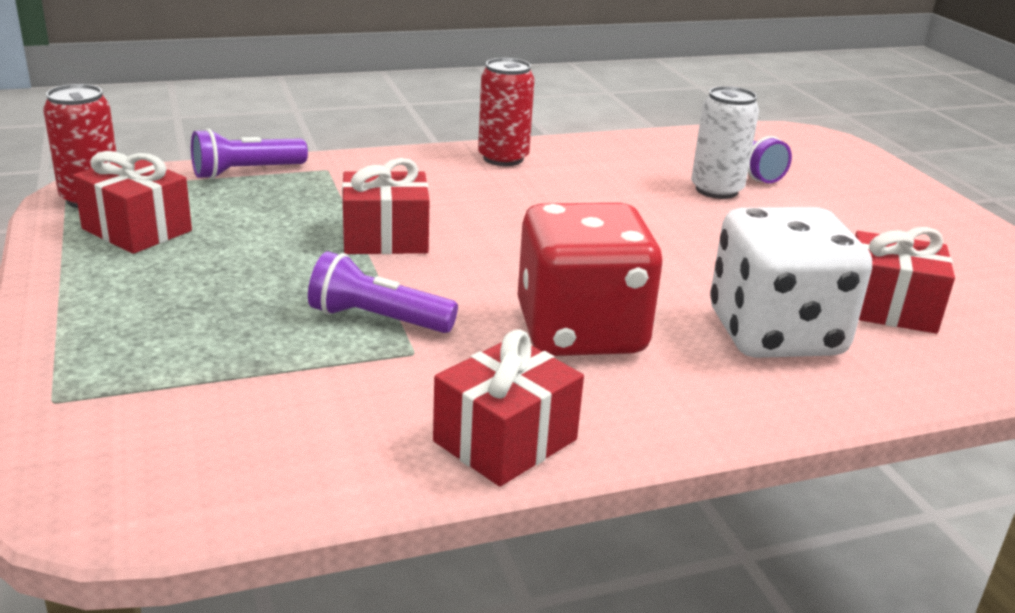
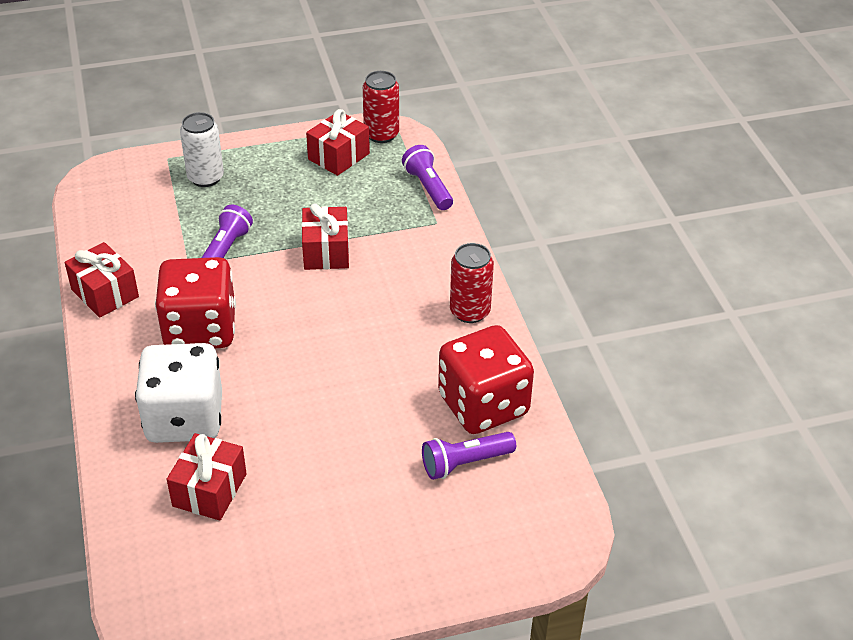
camera: 95 degrees right, 15 degrees up
(654, 158) = (483, 405): none -> red dice
(716, 190) = (415, 435): white can -> white can (205, 178)

